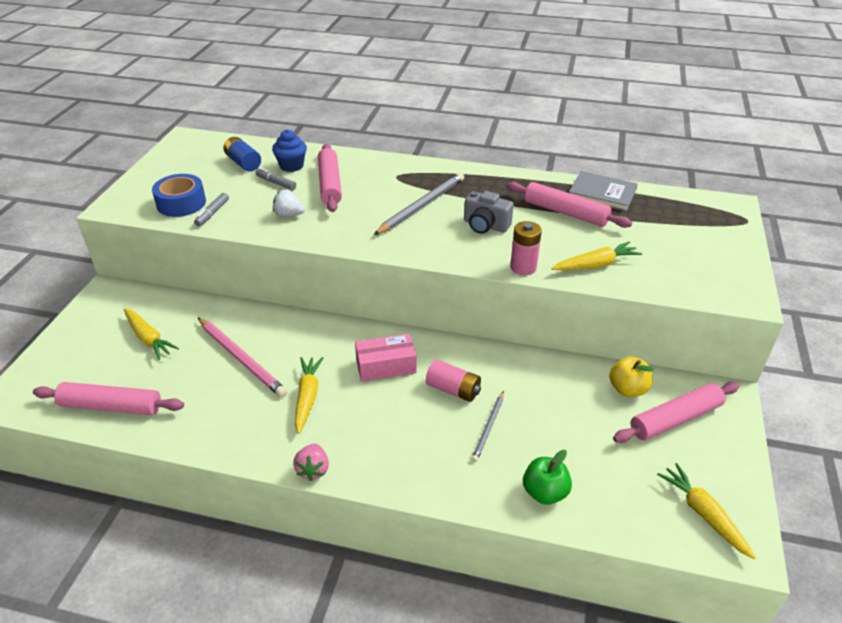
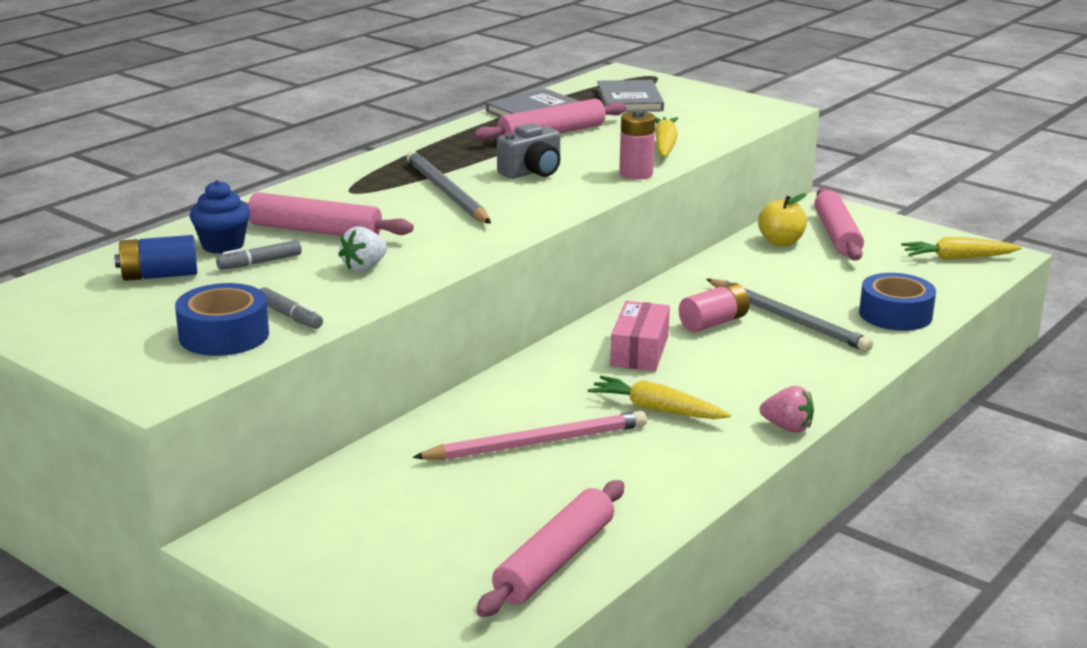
camera: 65 degrees left, 15 degrees down
(148, 338) = (414, 512): yellow carrot -> none
(488, 428) = (788, 318): grey pencil -> grey pencil, size x1.74
(544, 492) = (895, 314): green apple -> blue tape
(675, 224) = (629, 100): none -> grey book

